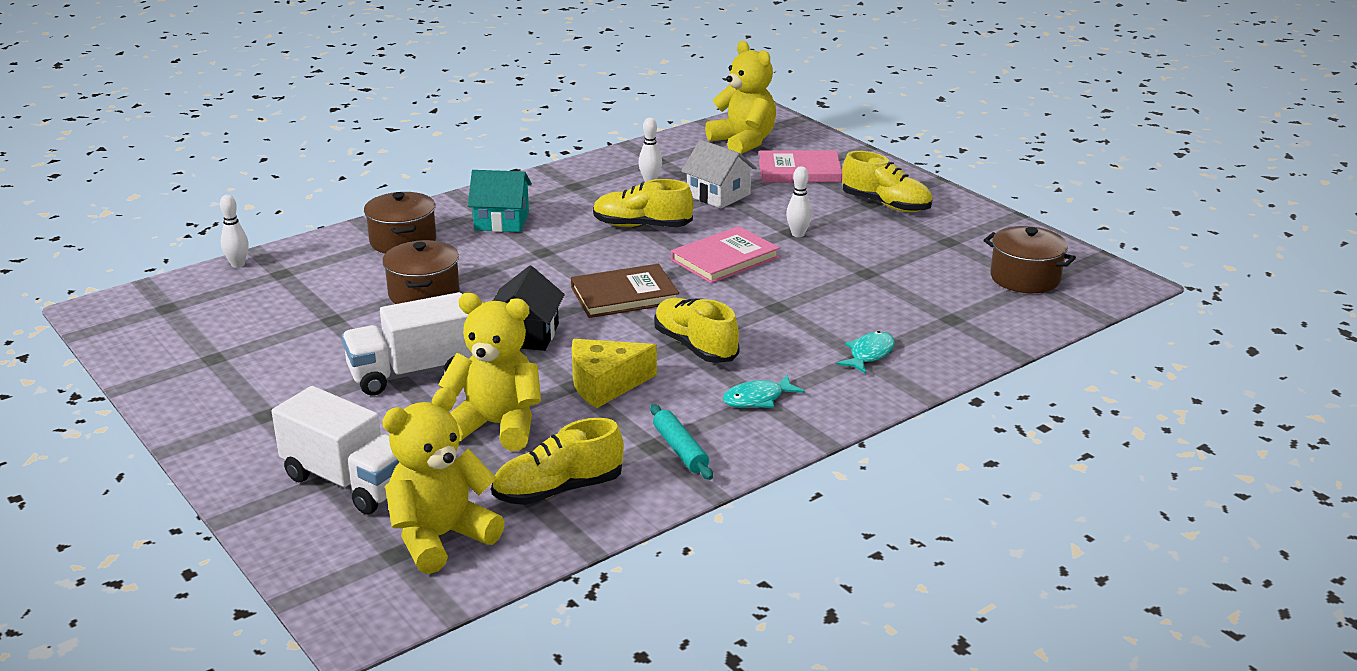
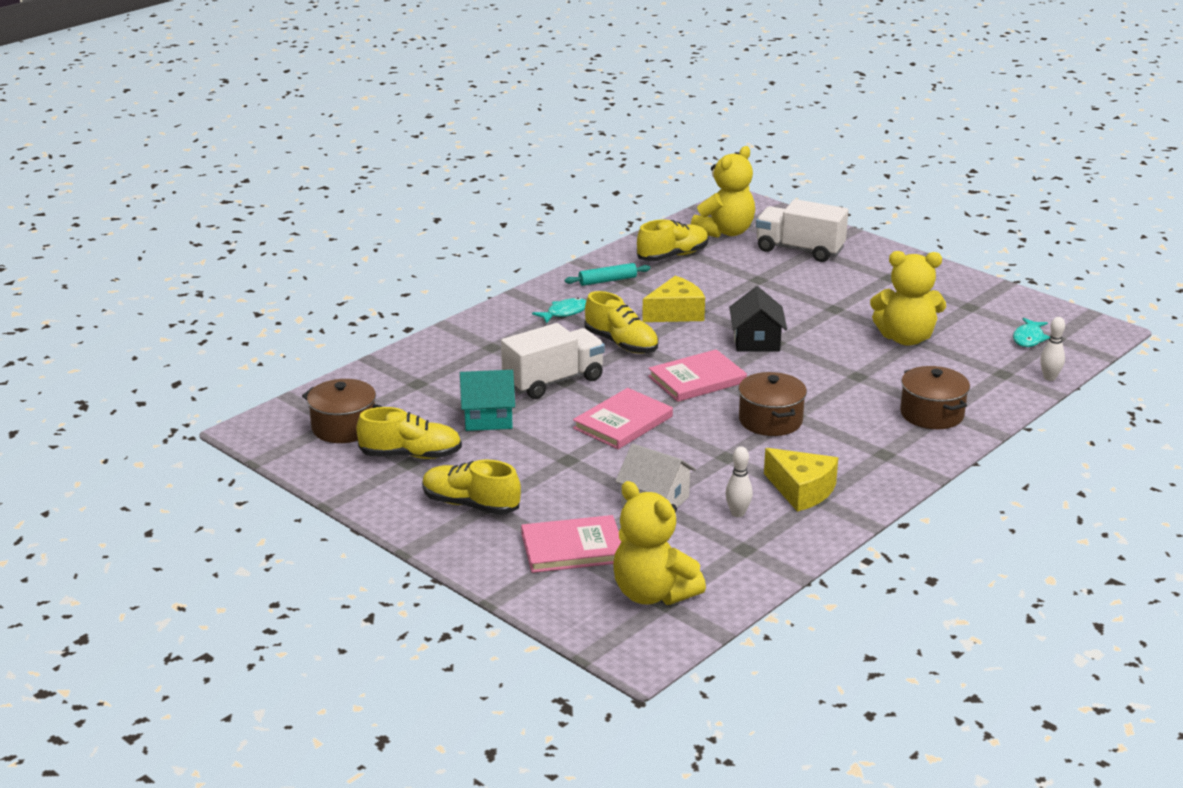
camera: 170 degrees right, 0 degrees up
(413, 373) = (817, 309): white truck -> white truck (553, 381)
(424, 293) = (865, 366): brown pot -> brown pot (770, 420)
(497, 426) = (733, 283): yellow teddy bear -> yellow teddy bear (905, 338)
(502, 221) = (859, 445): turquoise house -> turquoise house (488, 418)
(583, 192) = (801, 490): none -> yellow cheese
(624, 295) = (697, 379): brown book -> pink book
(642, 226) = (717, 452): yellow shoe -> yellow shoe (411, 455)
(680, 450) = (607, 280): turquoise rolling pin -> turquoise rolling pin turned 75 degrees counterclockwise
(798, 234) = (559, 457): white bowling pin -> none
(869, 354) = (486, 349): turquoise fish -> turquoise fish (1029, 338)

